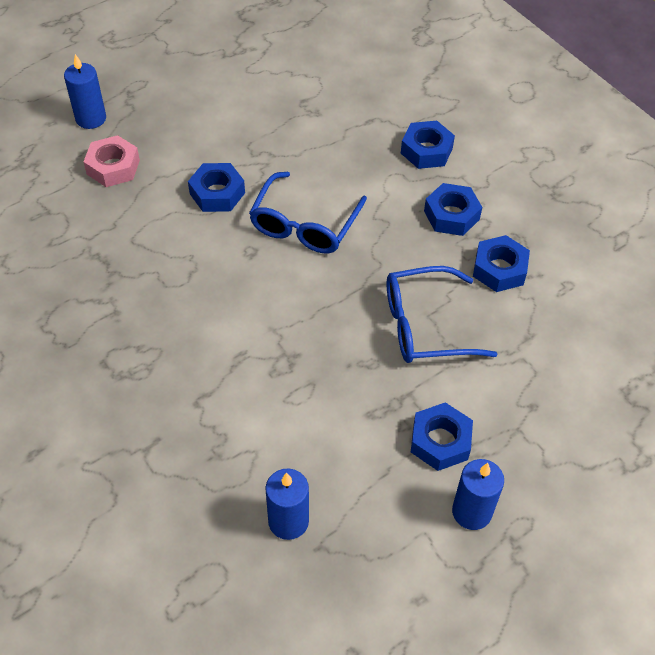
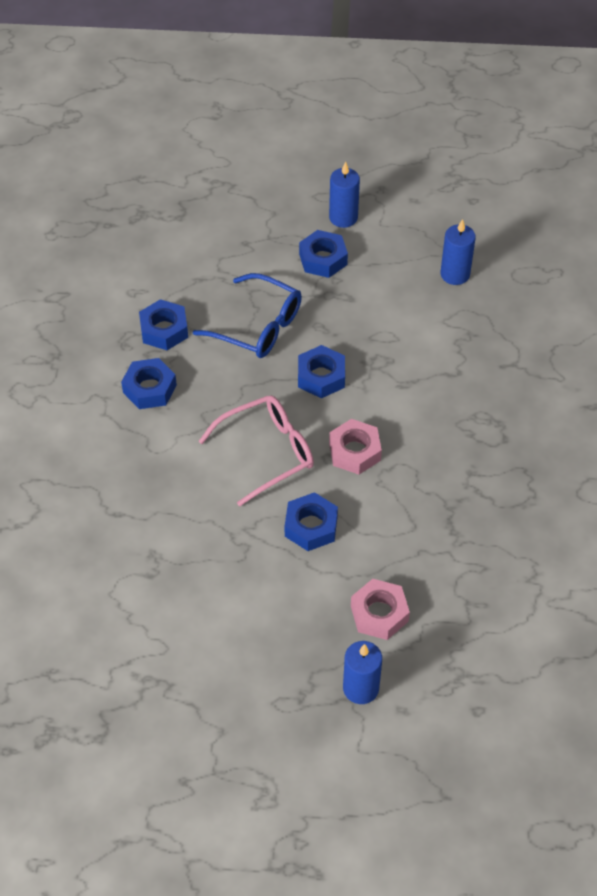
camera: 140 degrees left, 0 degrees up
(232, 268) = (354, 451): none -> pink nut
(304, 226) = (268, 452): blue glasses -> pink glasses
(426, 150) = (104, 454): blue nut -> blue nut (321, 376)

